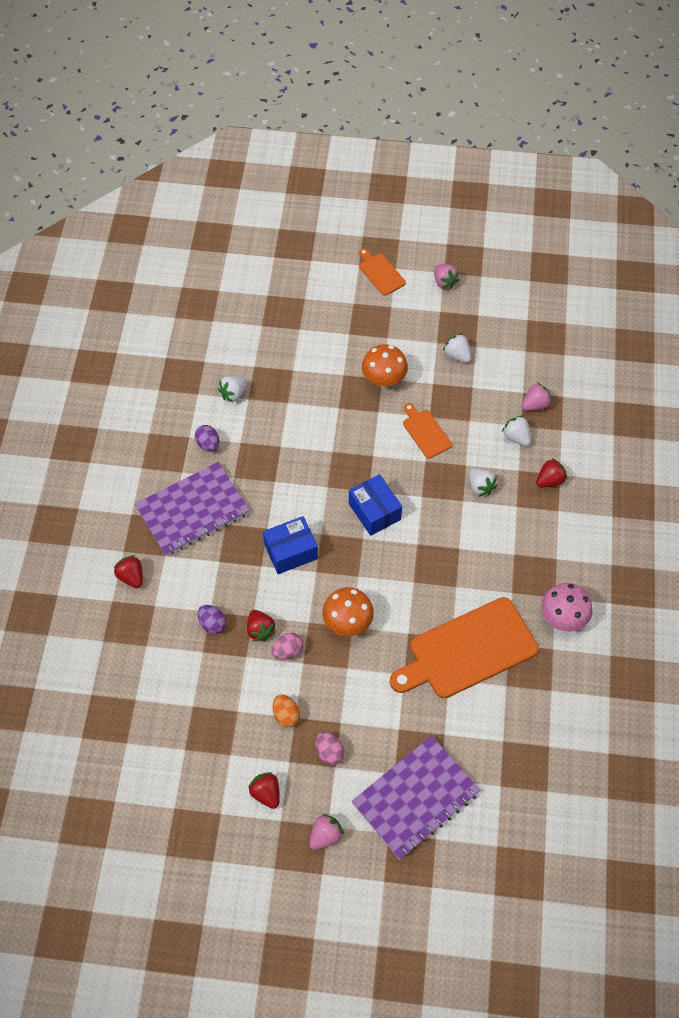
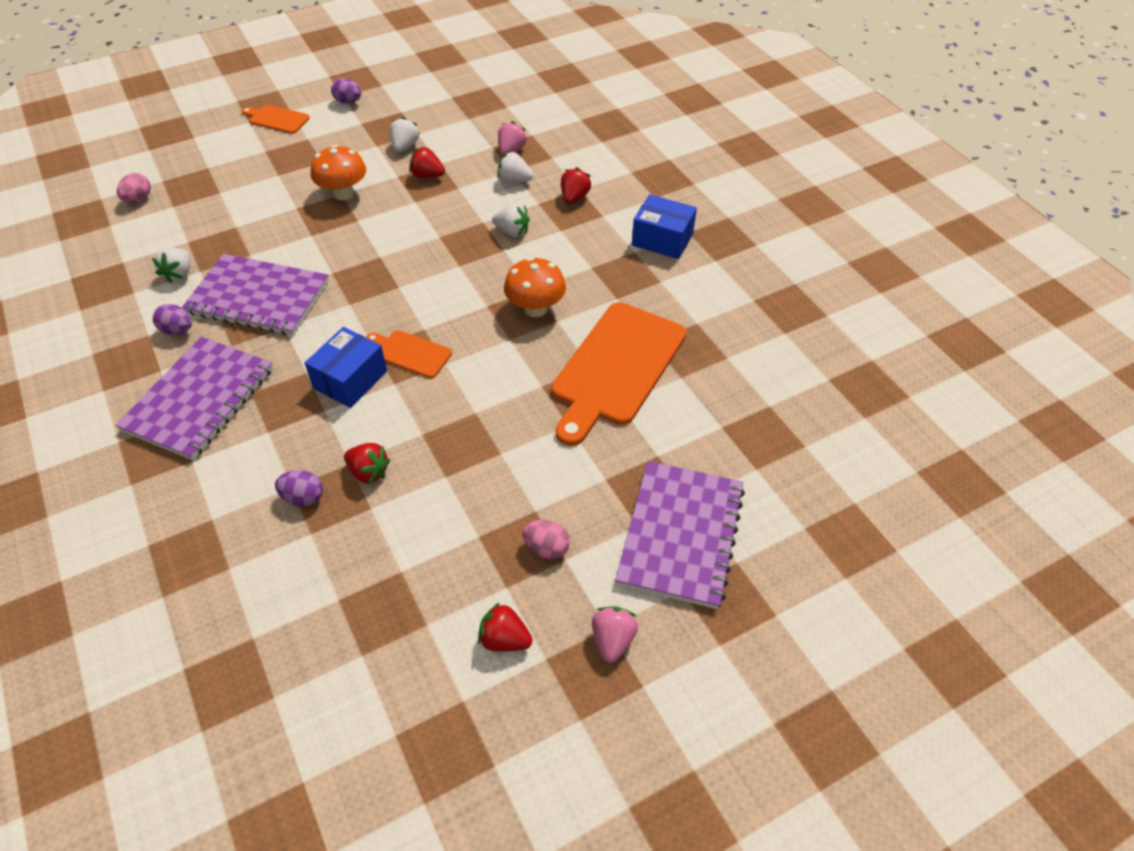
camera: 35 degrees left, 10 degrees down
(131, 577) = (159, 505): red strawberry -> red strawberry (427, 175)
(272, 445) = (258, 297): none -> purple notebook
(286, 715) = (465, 540): orange egg -> none
(288, 651) = (418, 475): pink egg -> pink egg (138, 199)
(347, 622) = (467, 410): orange mushroom -> orange mushroom (535, 308)
(374, 511) = (418, 300): blue box -> blue box (662, 240)
(425, 432) = (421, 215): orange cutting board -> orange cutting board (410, 353)
(444, 282) = (348, 102): pink strawberry -> purple egg
(457, 355) = (405, 146): white strawberry -> white strawberry turned 90 degrees clockwise
(563, 617) = (682, 293): pink mushroom -> none

